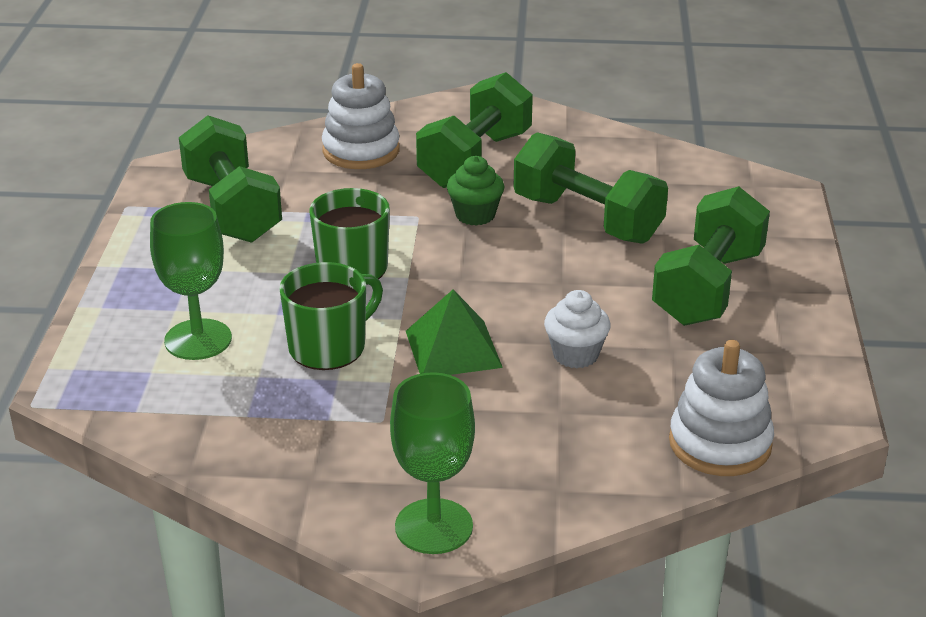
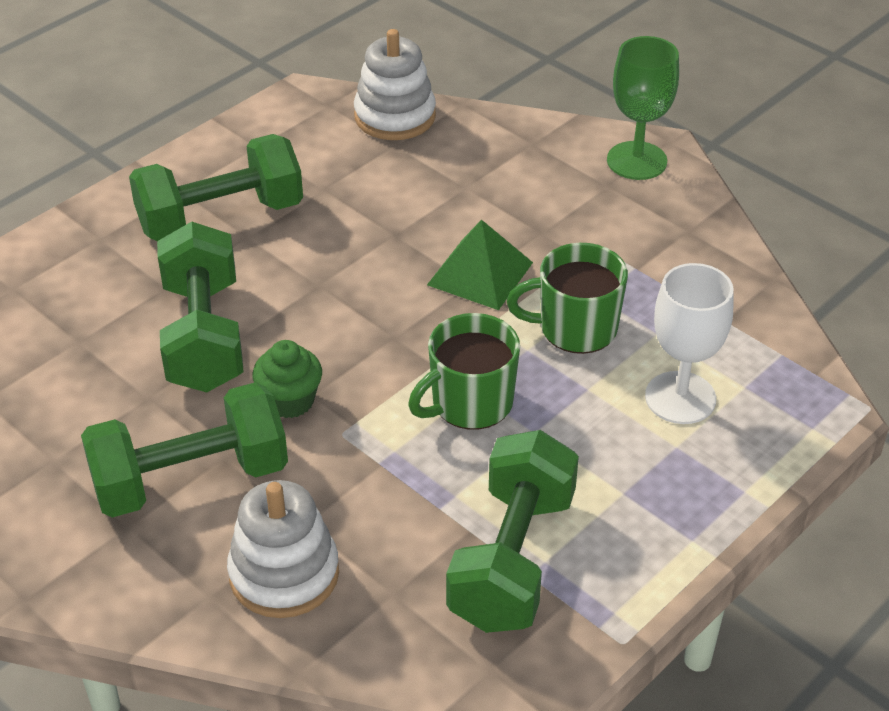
camera: 140 degrees left, 10 degrees up
(198, 340) = (680, 398): green goblet -> white goblet
(575, 355) = (397, 219): white cupcake -> none

